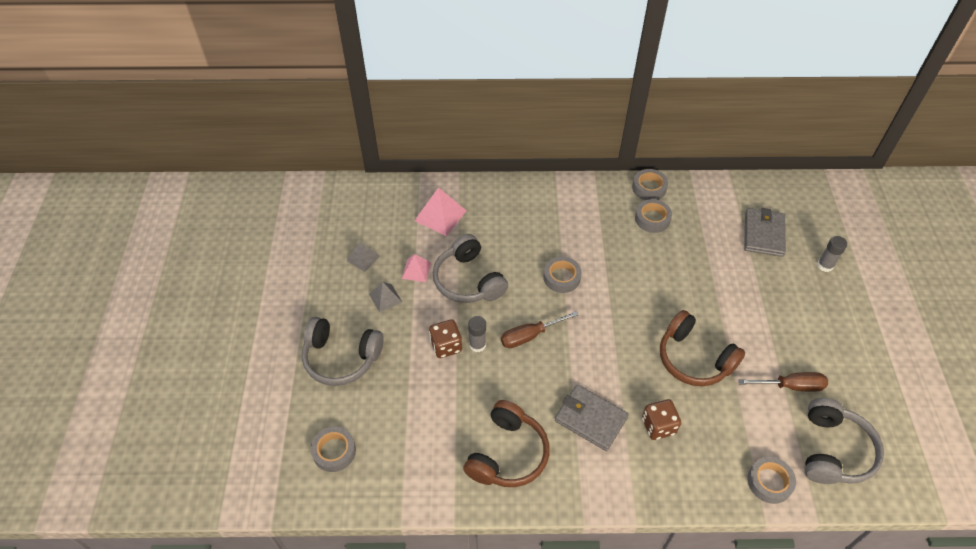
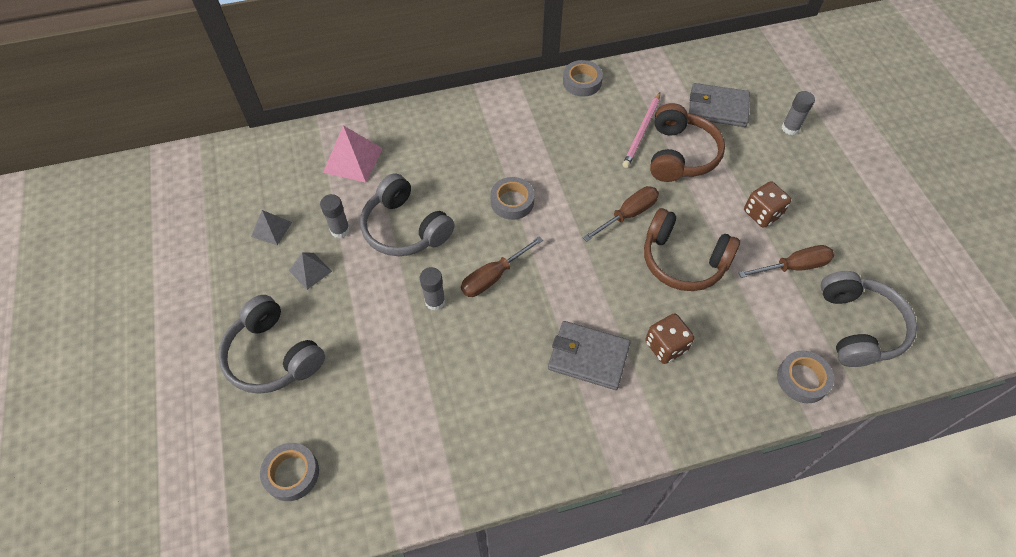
camera: 15 degrees left, 5 degrees up
(341, 358) = (273, 355): grey headphones -> grey headphones turned 45 degrees clockwise
(416, 270) = (340, 230): pink pyramid -> grey glue stick
(446, 346) = (398, 311): brown dice -> brown dice (762, 214)
(507, 454) = (504, 422): brown headphones -> brown headphones (680, 154)
(652, 219) = (595, 115): grey tape -> none
(657, 309) = (628, 214): none -> brown screwdriver
(689, 241) = (641, 132): none -> pink pencil
(763, 234) = (717, 108): grey wallet -> grey wallet turned 75 degrees counterclockwise

